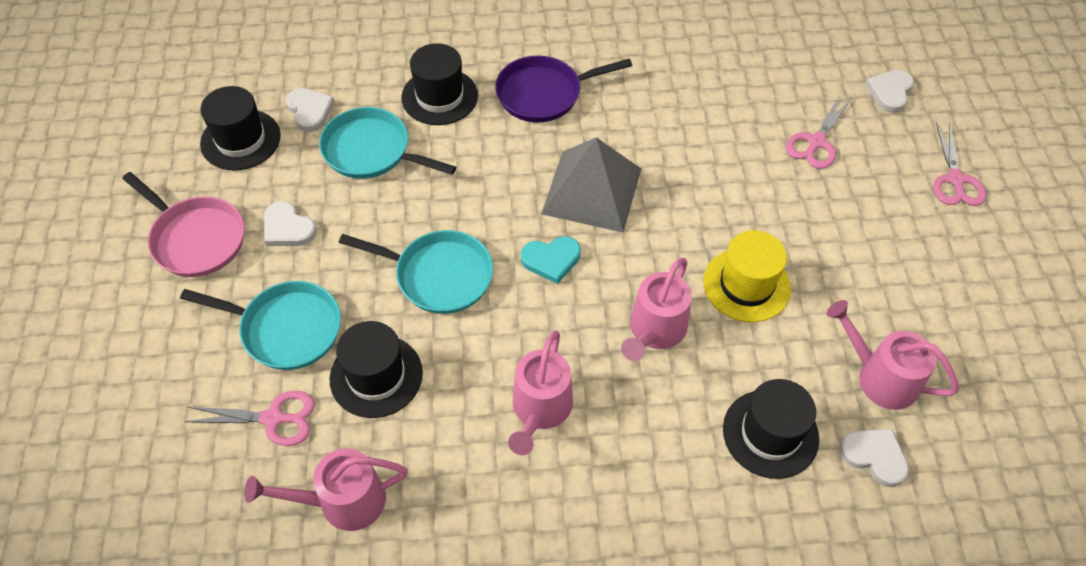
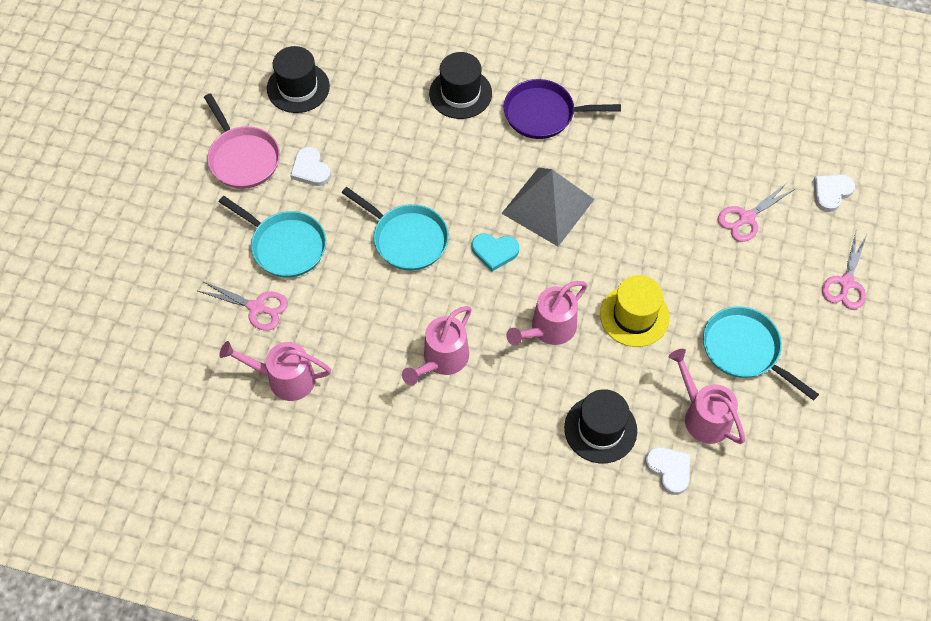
camera: 20 degrees right, 5 degrees up
(310, 111) = (357, 78): white heart -> none
(371, 151) = (392, 125): turquoise pan -> turquoise pan (744, 350)
(376, 376) = (336, 299): black hat -> none

